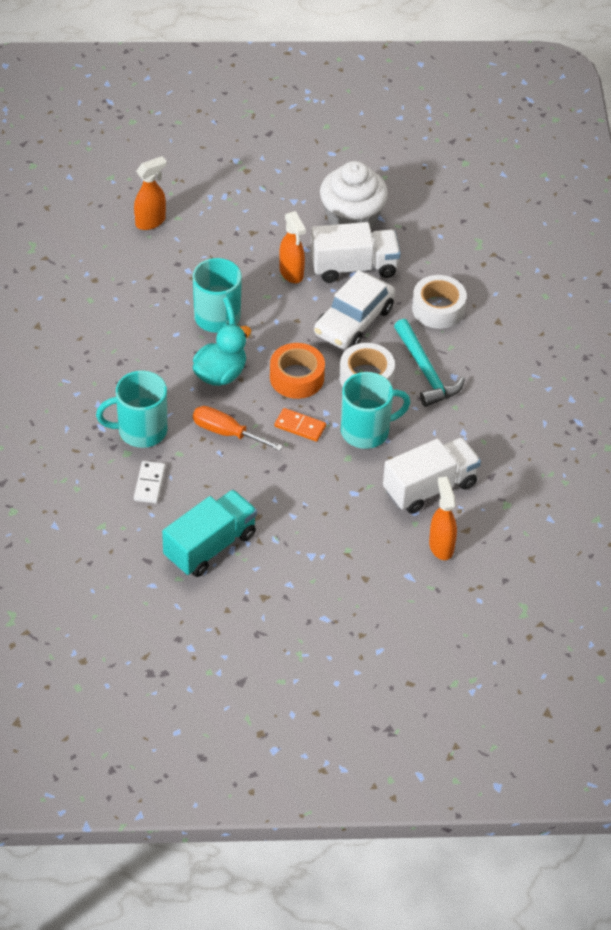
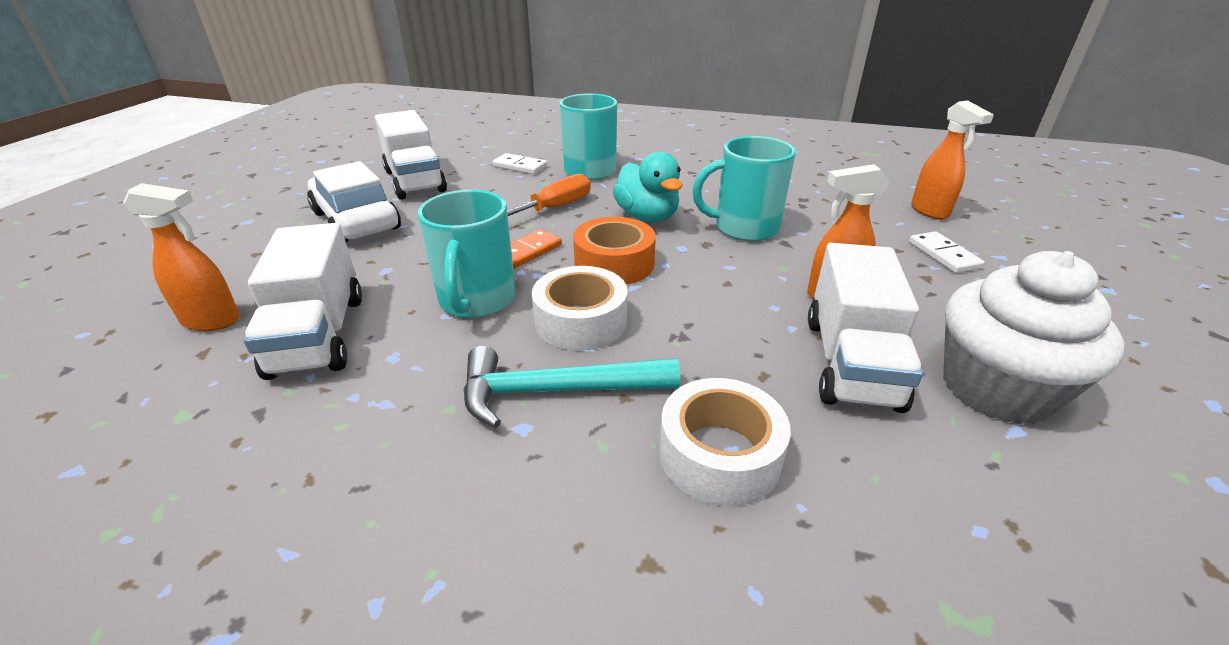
camera: 110 degrees right, 15 degrees down
(210, 546) = (415, 181): turquoise truck -> white truck
(219, 222) = (943, 255): none -> white domino
(354, 321) = (711, 334): white car -> white car (356, 221)

